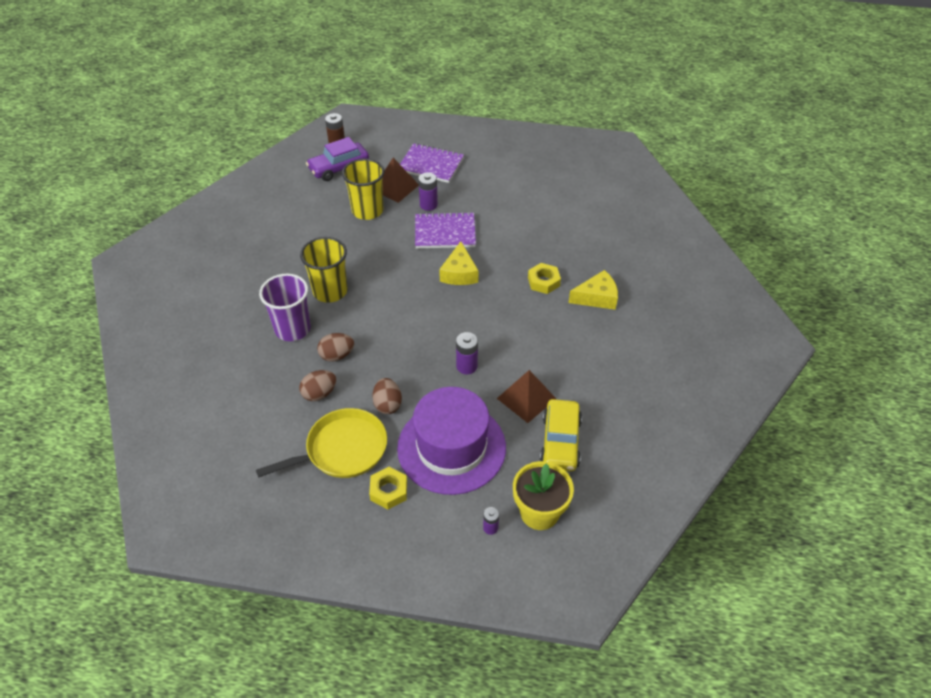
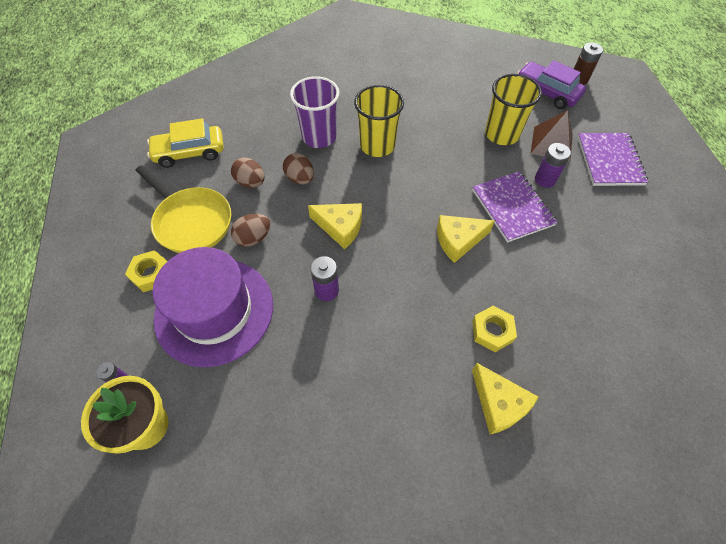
camera: 70 degrees right, 10 degrees up
(408, 341) = (340, 227): none -> yellow cheese
(526, 398) = (301, 365): brown pyramid -> none
(560, 442) = (248, 422): yellow car -> yellow car (189, 152)

